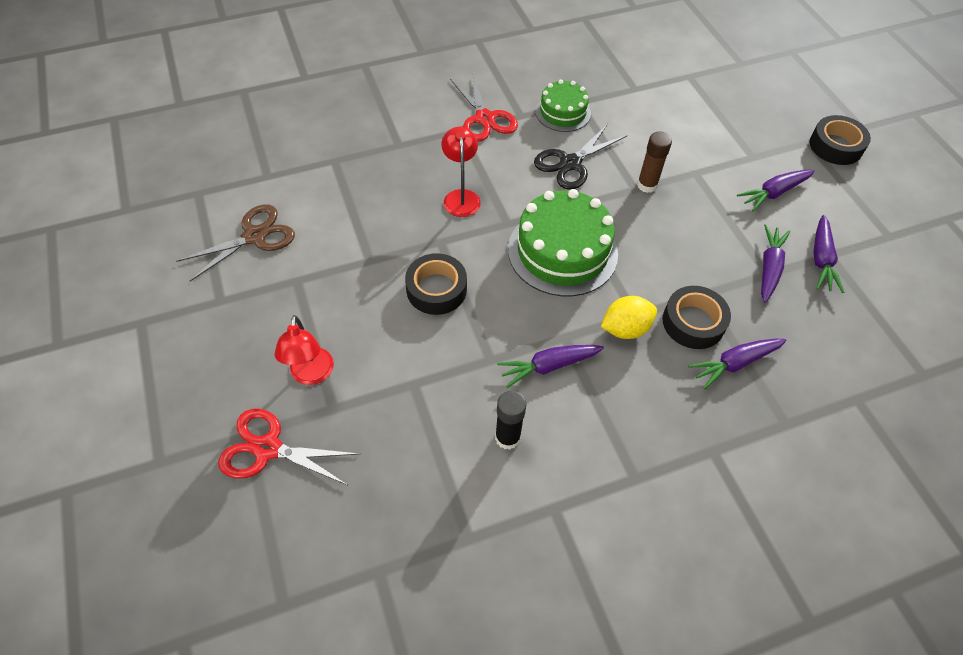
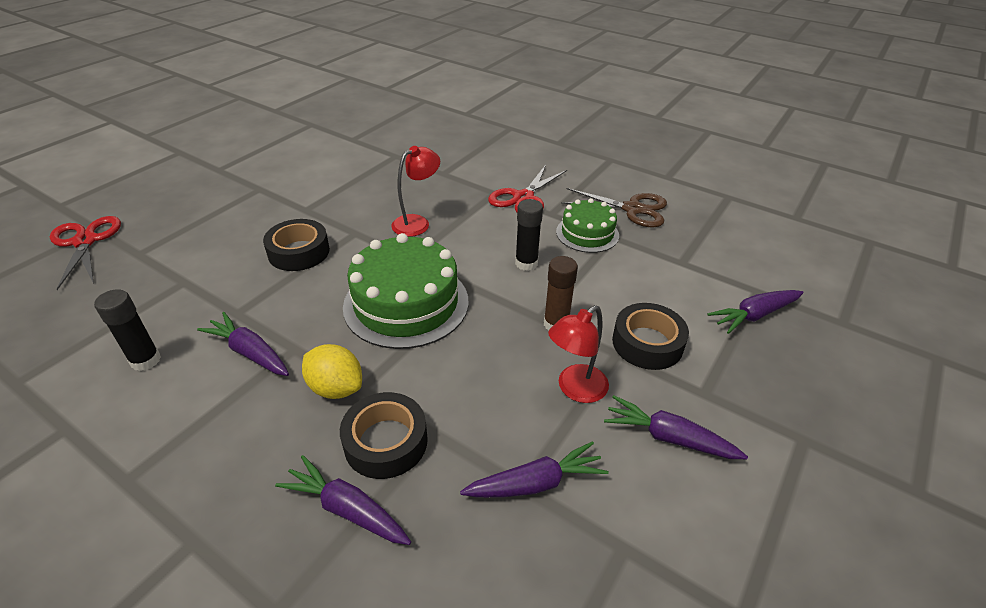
camera: 55 degrees right, 15 degrees down
(254, 236) = (289, 157): brown scissors -> brown scissors (632, 209)
(311, 375) = (168, 231): red lamp -> red lamp (575, 389)
(570, 163) = (526, 263): black scissors -> black glue stick
(821, 260) = (605, 539): purple carrot -> purple carrot (754, 315)
(835, 146) = (837, 472): black tape -> black tape (647, 343)

